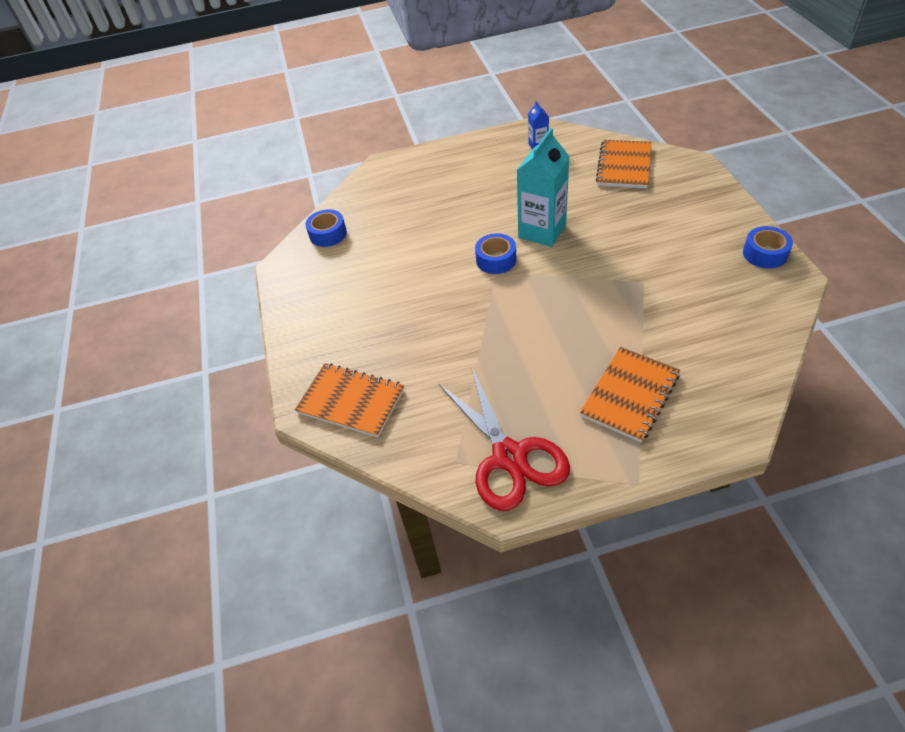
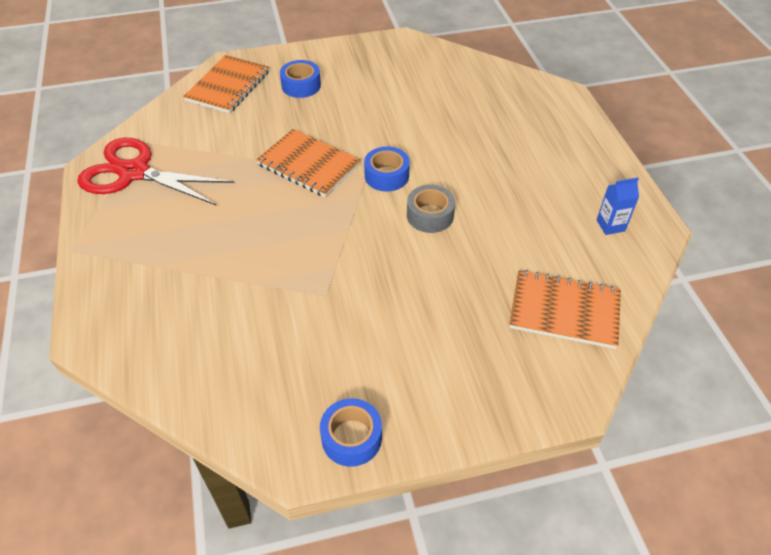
camera: 85 degrees right, 0 degrees up
(328, 234) = (445, 63): blue tape -> blue tape (301, 86)
(509, 457) = (134, 172): red scissors -> red scissors turned 45 degrees clockwise
(542, 231) = (430, 215): turquoise carton -> grey tape
(630, 395) = (167, 259): orange notebook -> orange notebook (308, 165)

